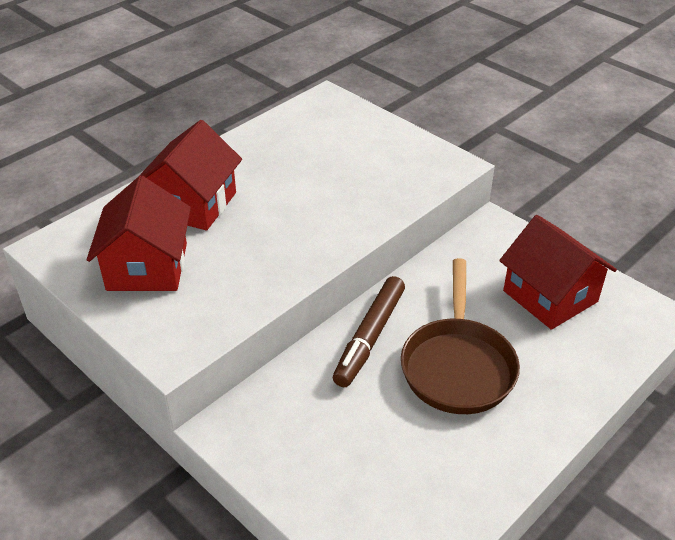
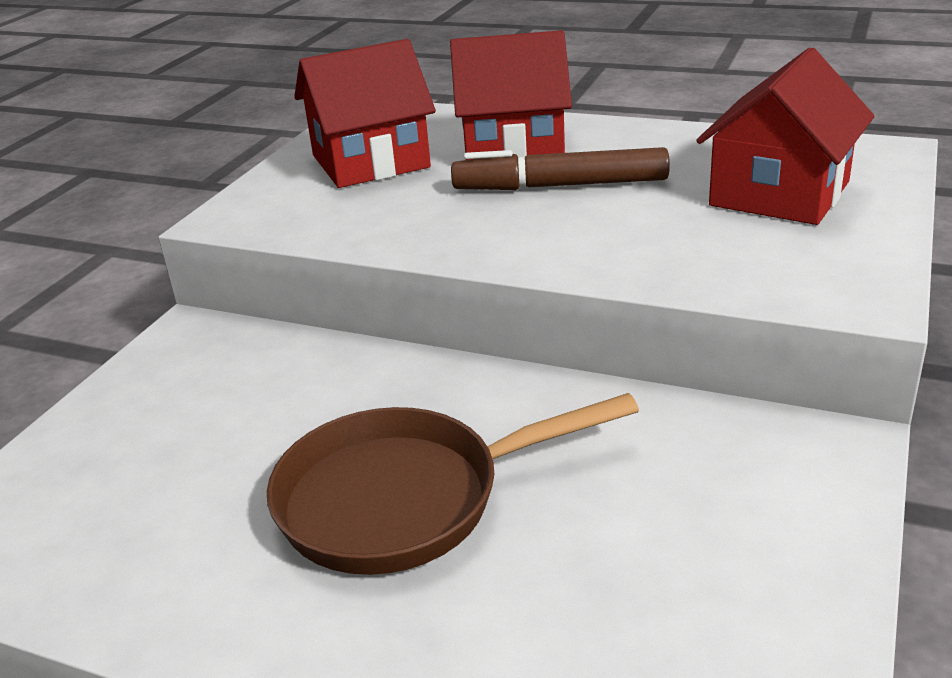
camera: 70 degrees right, 10 degrees down
(369, 337) = (418, 392): brown marker -> brown marker (560, 186)
(550, 296) = (685, 578): red house -> red house (779, 194)

